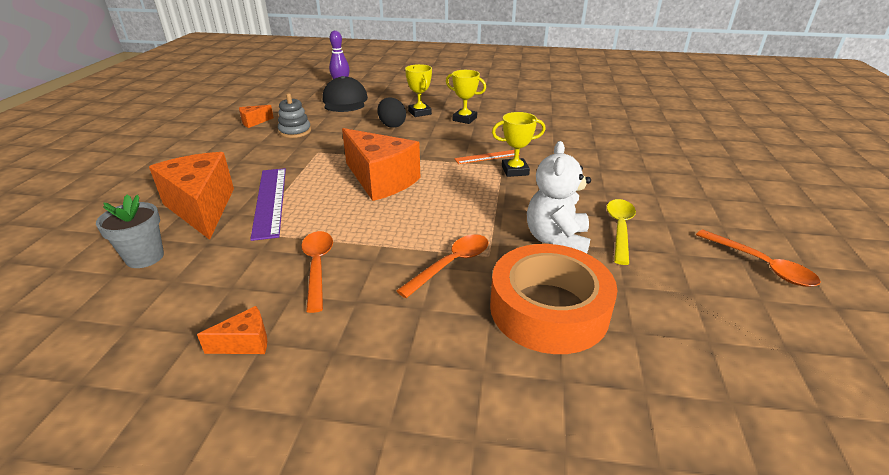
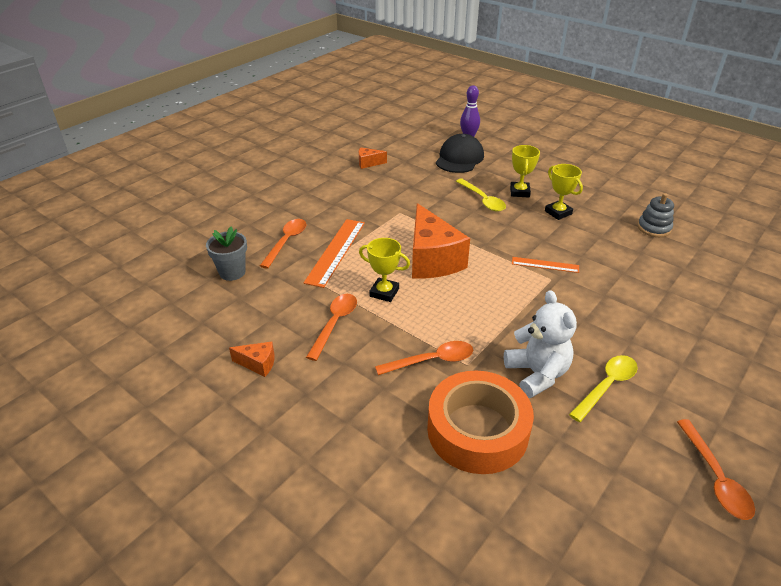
camera: 30 degrees right, 5 degrees up
(202, 208) = (286, 242): orange cheese -> orange spoon
(270, 201) = (336, 251): purple ruler -> orange ruler
(295, 131) = (395, 184): grey stacking toy -> grey stacking toy (654, 228)
(392, 125) = (483, 200): black egg -> yellow spoon
(515, 171) = (559, 289): yellow trophy -> yellow trophy (384, 292)
(556, 240) = (537, 374): white teddy bear -> white teddy bear turned 120 degrees clockwise

